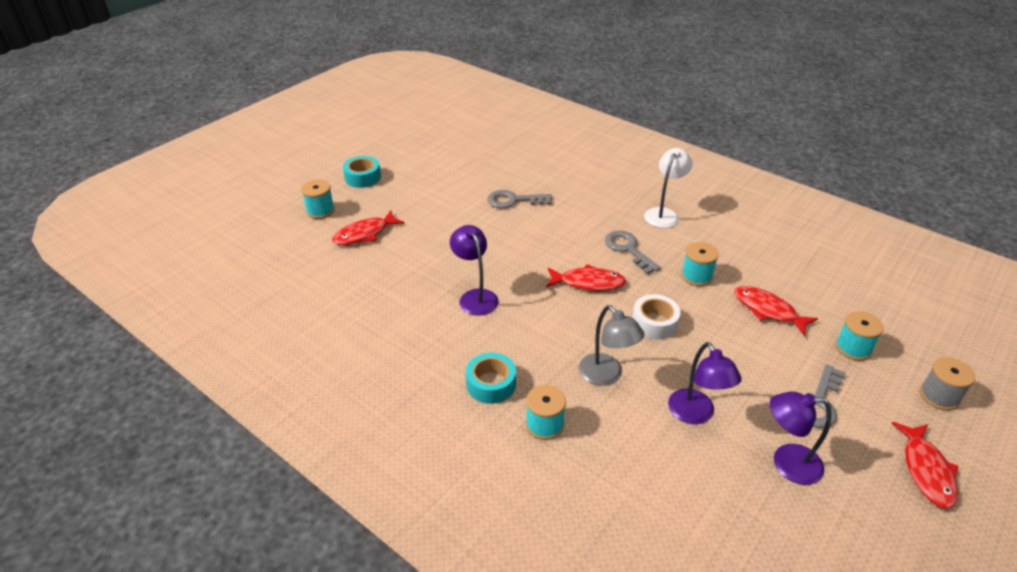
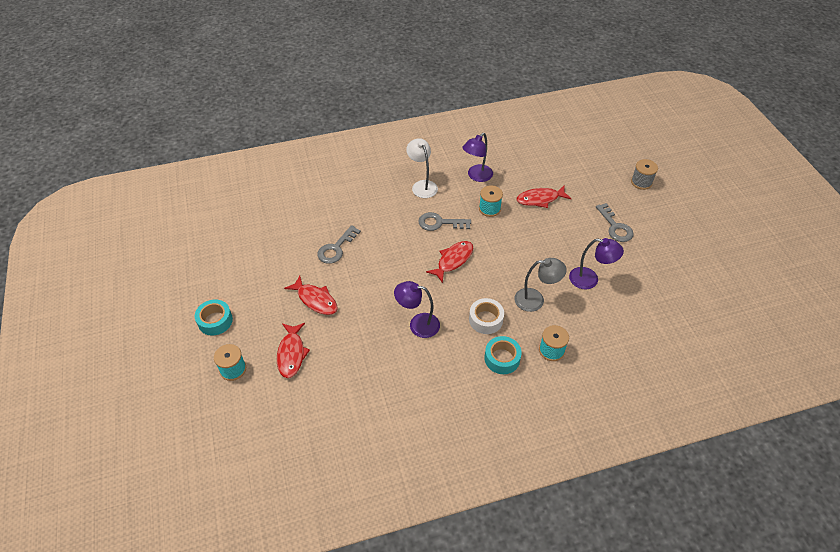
camera: 55 degrees left, 10 degrees up
(654, 323) = (511, 252): white tape -> white tape (486, 320)
(786, 463) = (643, 266): purple lamp -> purple lamp (476, 176)
(853, 348) = (591, 187): turquoise spool -> none
(926, 470) = (678, 220): red fish -> red fish (315, 300)

